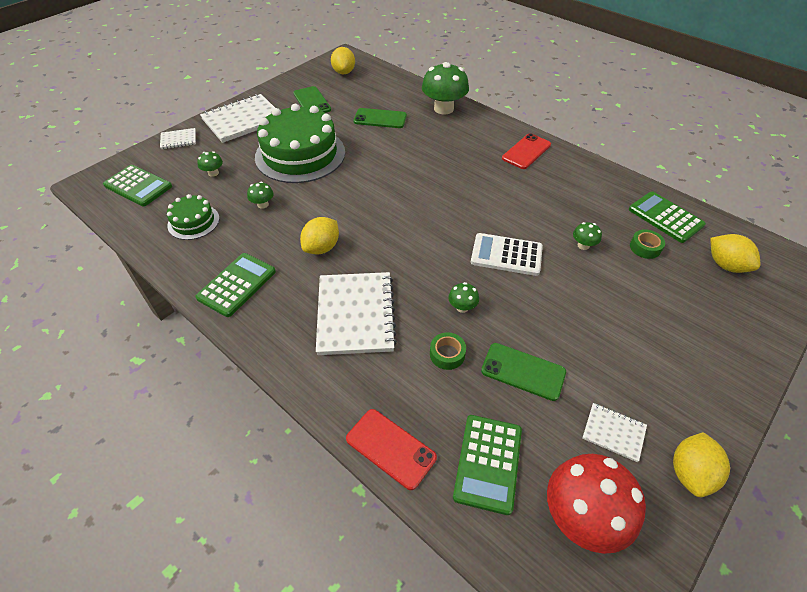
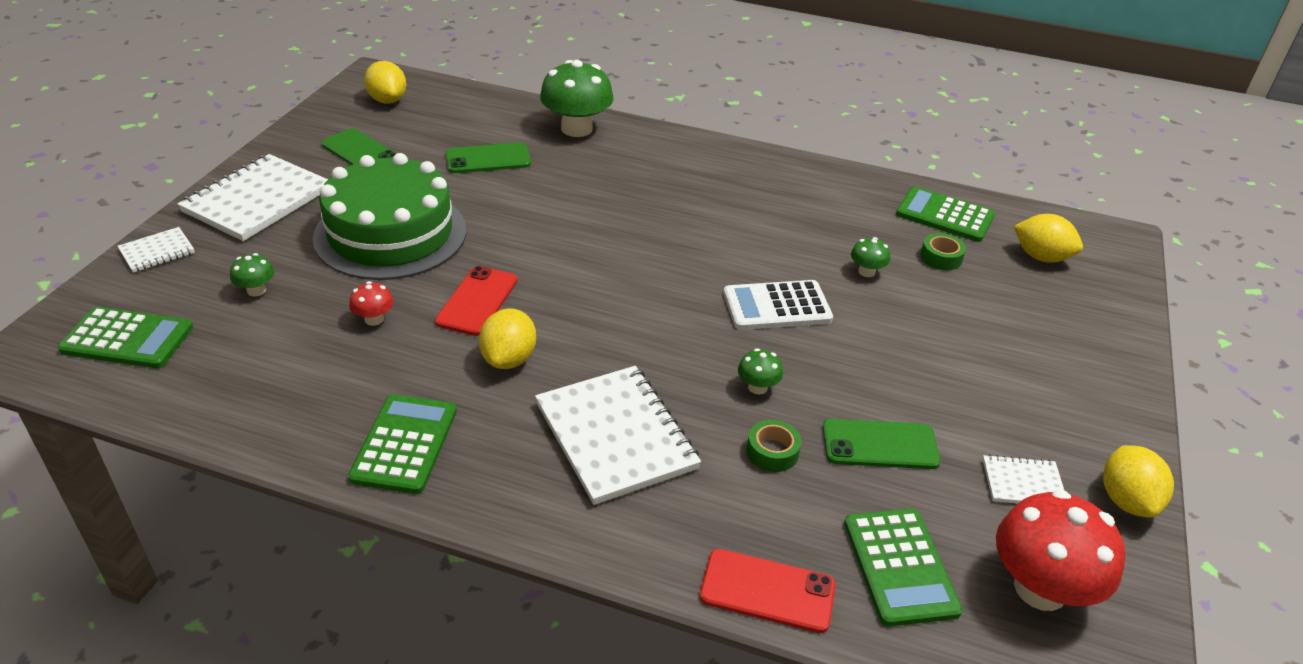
camera: 25 degrees left, 10 degrees down
(193, 222) = (269, 371): green cake -> none
(263, 204) = (374, 319): green mushroom -> red mushroom
(526, 151) = (727, 167): red phone -> red phone (477, 301)

